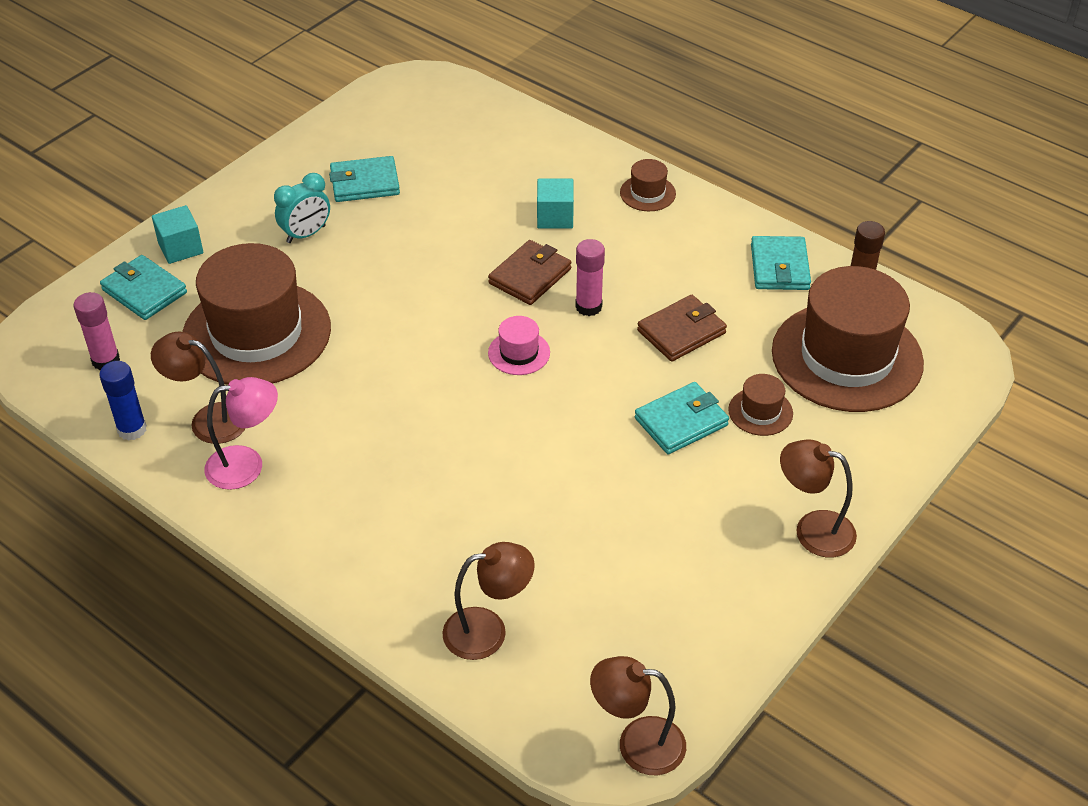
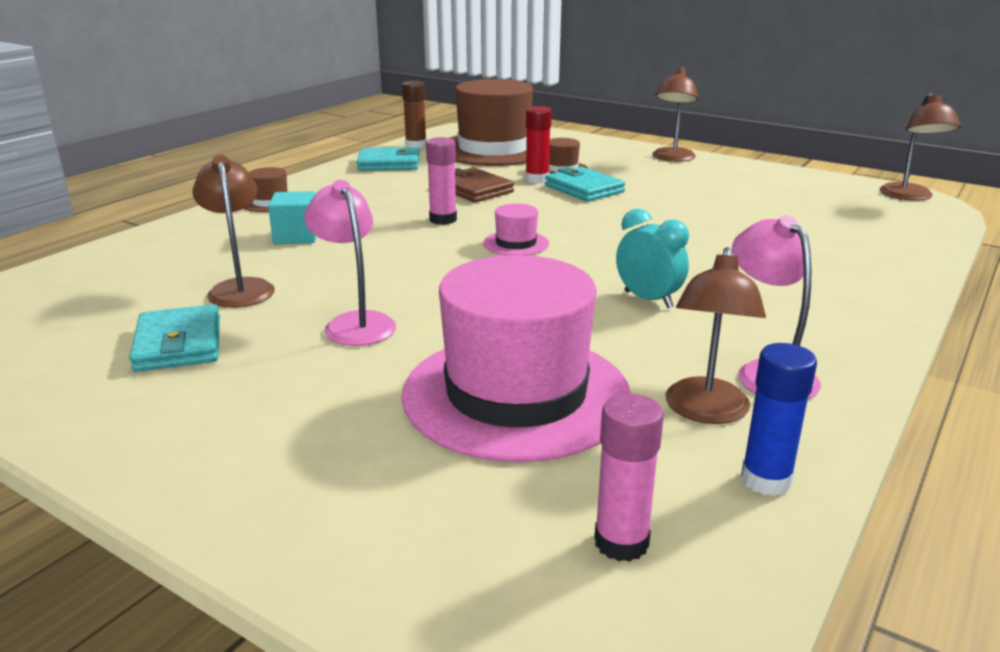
camera: 95 degrees left, 20 degrees down
(144, 291) = (422, 527): turquoise wallet -> none
(180, 248) = (297, 501): turquoise cube -> none
(256, 333) = (516, 394): brown hat -> pink hat
(306, 234) = (289, 378): turquoise clock -> turquoise clock (648, 299)
(377, 259) = (355, 323): none -> pink lamp
(488, 631) = (866, 241): brown lamp -> brown lamp (240, 288)
(530, 276) = (395, 243): brown wallet -> none
(718, 385) = (537, 179): none -> red glue stick

